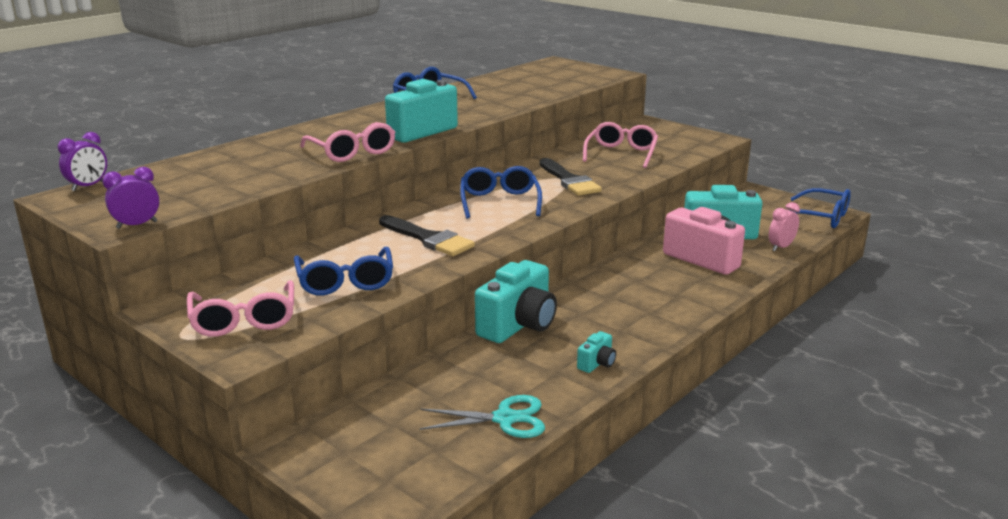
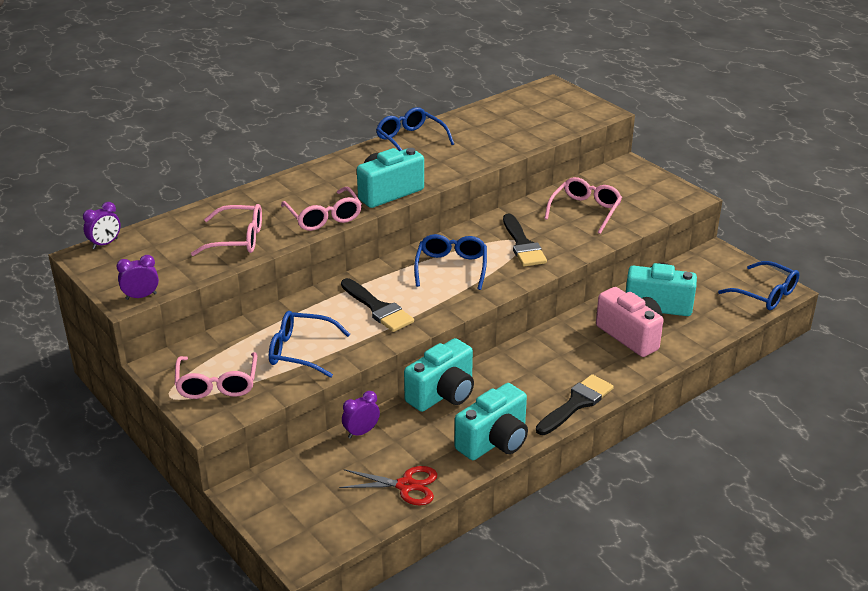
camera: 10 degrees right, 10 degrees up
(253, 173) = (237, 239): none -> pink glasses
(345, 281) = (300, 351): blue glasses -> blue glasses turned 105 degrees clockwise
(431, 370) = (361, 432): none -> purple clock
(505, 419) = (406, 486): turquoise scissors -> red scissors
(597, 364) = (494, 441): turquoise camera -> turquoise camera, size x2.21
(675, 320) = (576, 403): none -> black brush
(781, 247) = (708, 328): pink clock -> none

